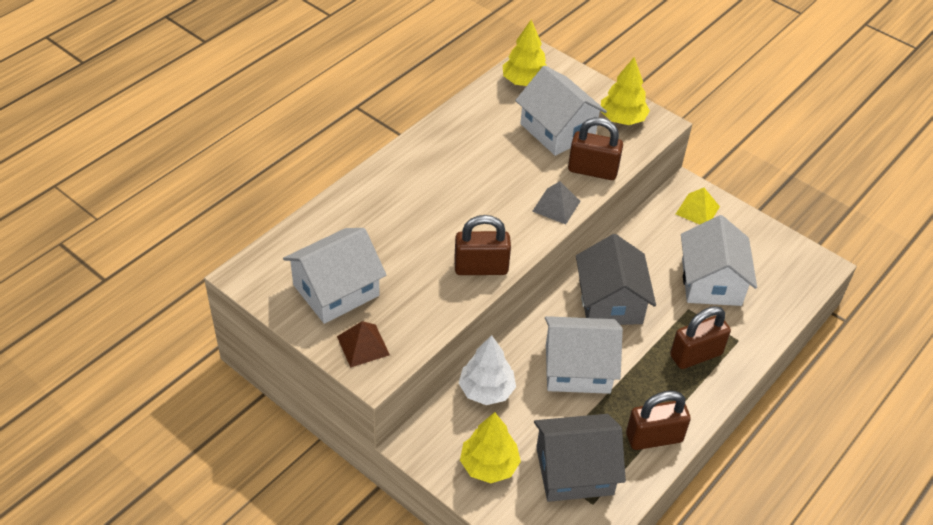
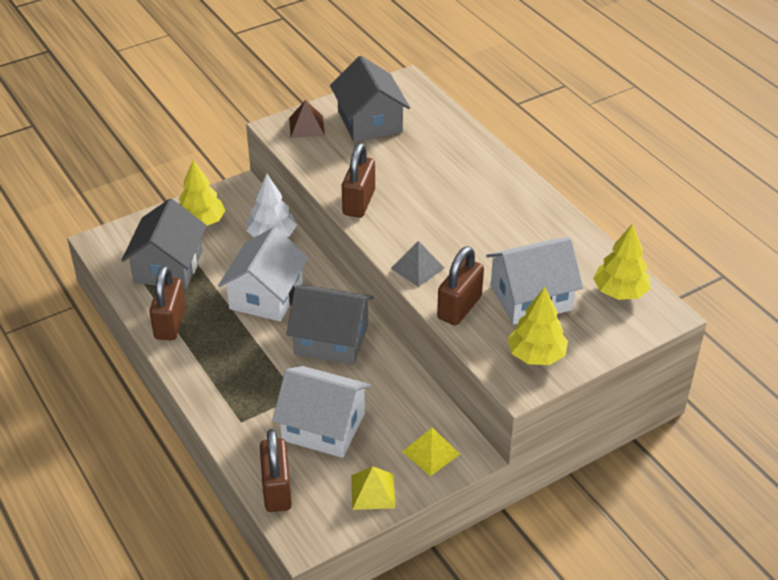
camera: 110 degrees right, 5 degrees down
(336, 290) = (370, 122): white house -> grey house
(696, 355) = (240, 381): brown padlock -> brown padlock (277, 489)
(754, 236) = (373, 491): none -> yellow pyramid

